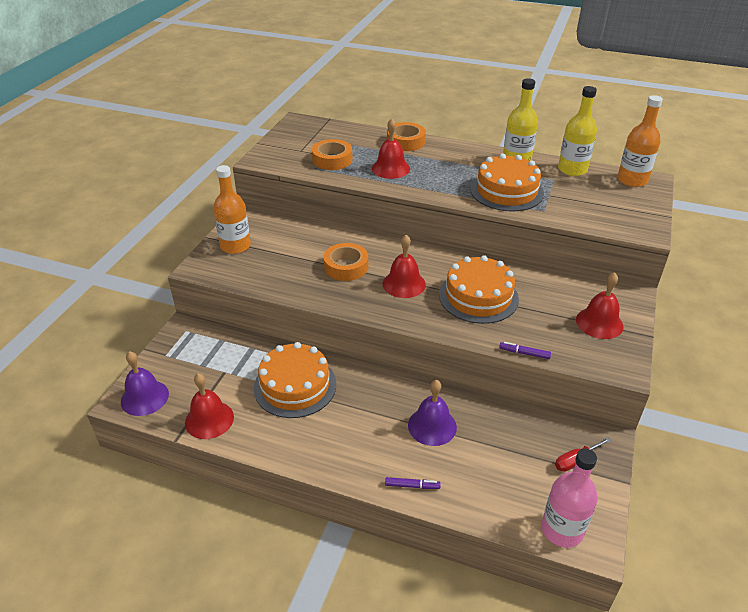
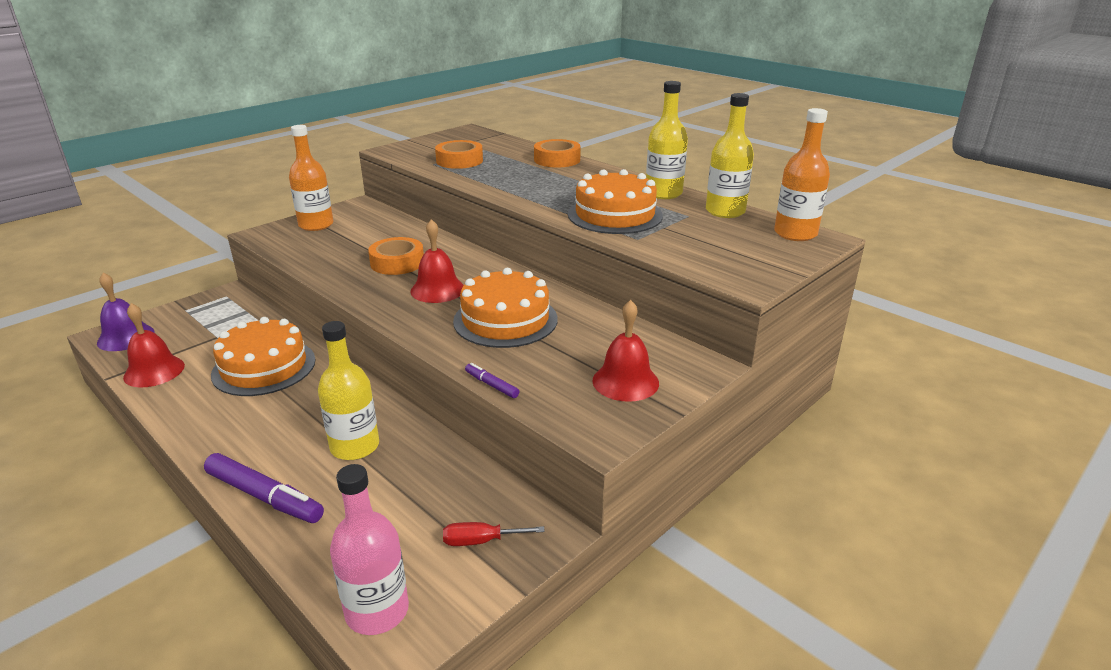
camera: 25 degrees right, 10 degrees down
(390, 168) = (509, 176): red bell -> none
(412, 486) = (264, 496): purple marker -> purple marker, size x2.05
(432, 426) = (355, 446): purple bell -> yellow bottle

